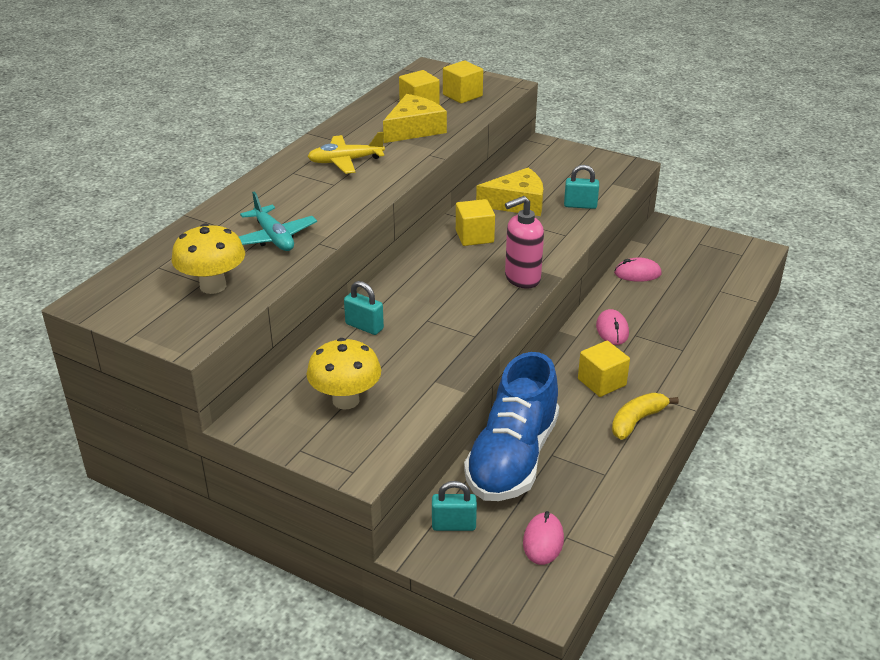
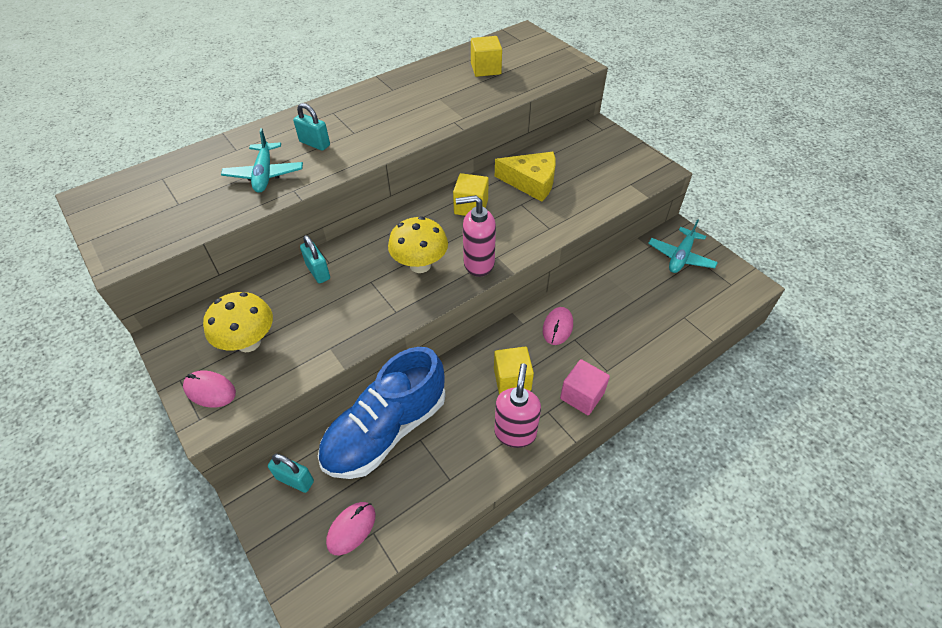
camera: 25 degrees right, 15 degrees up
(213, 286) = (181, 210): yellow mushroom -> yellow mushroom (420, 265)
(345, 161) = (381, 112): yellow plane -> none
(414, 129) = (462, 92): yellow cheese -> none
(462, 95) = (530, 67): yellow cube -> none
(580, 205) = (584, 200): turquoise padlock -> turquoise padlock (315, 143)
(637, 273) = (619, 275): pink mouse -> pink mouse (210, 390)
(637, 421) = (515, 433): yellow banana -> pink soap dispenser
(675, 375) = (582, 396): none -> pink cube
(682, 245) = (680, 257): none -> turquoise plane

